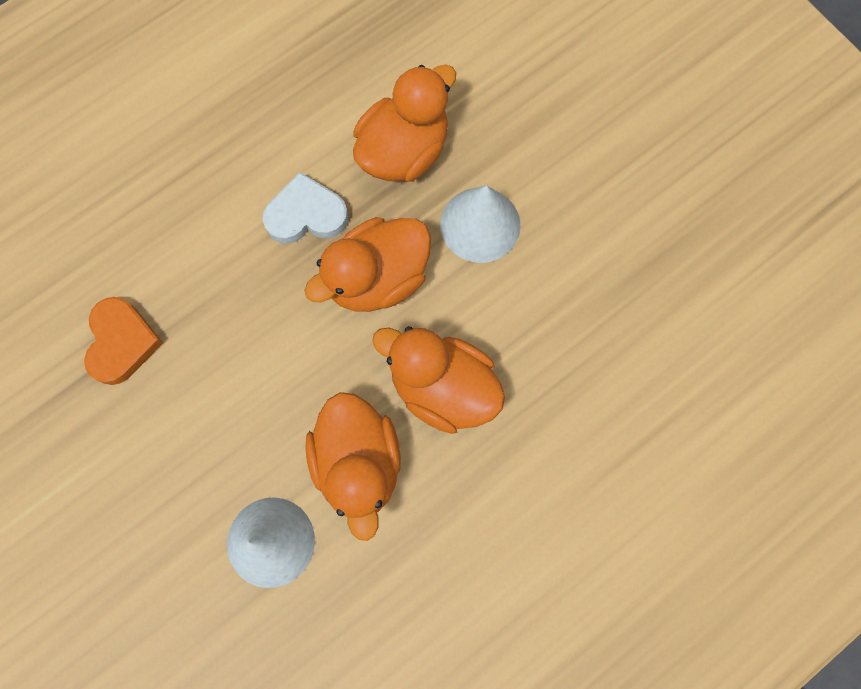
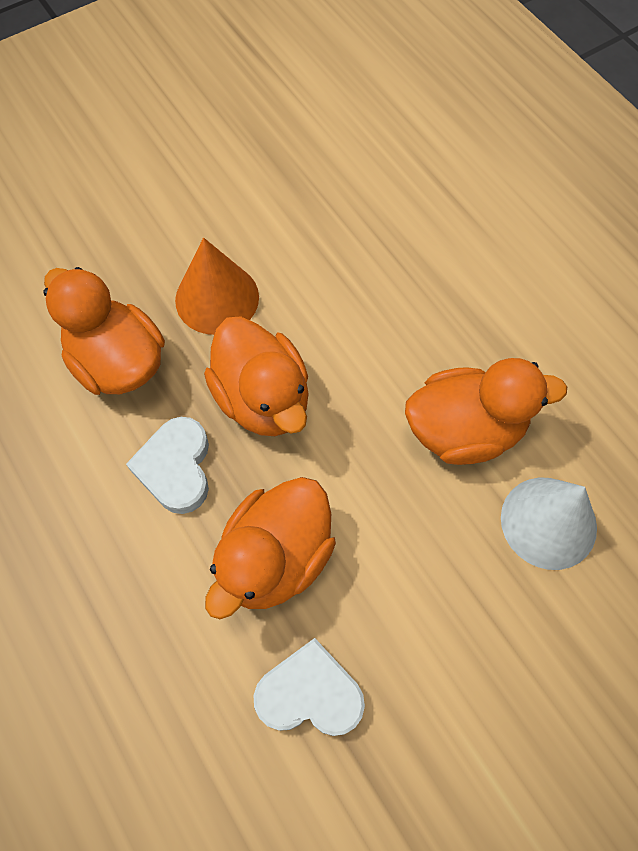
camera: 85 degrees left, 10 degrees down
(122, 342) = (310, 693): orange heart -> white heart
(442, 387) = (388, 346): orange duck -> orange duck (275, 558)
(480, 224) = (217, 298): white cone -> orange cone

